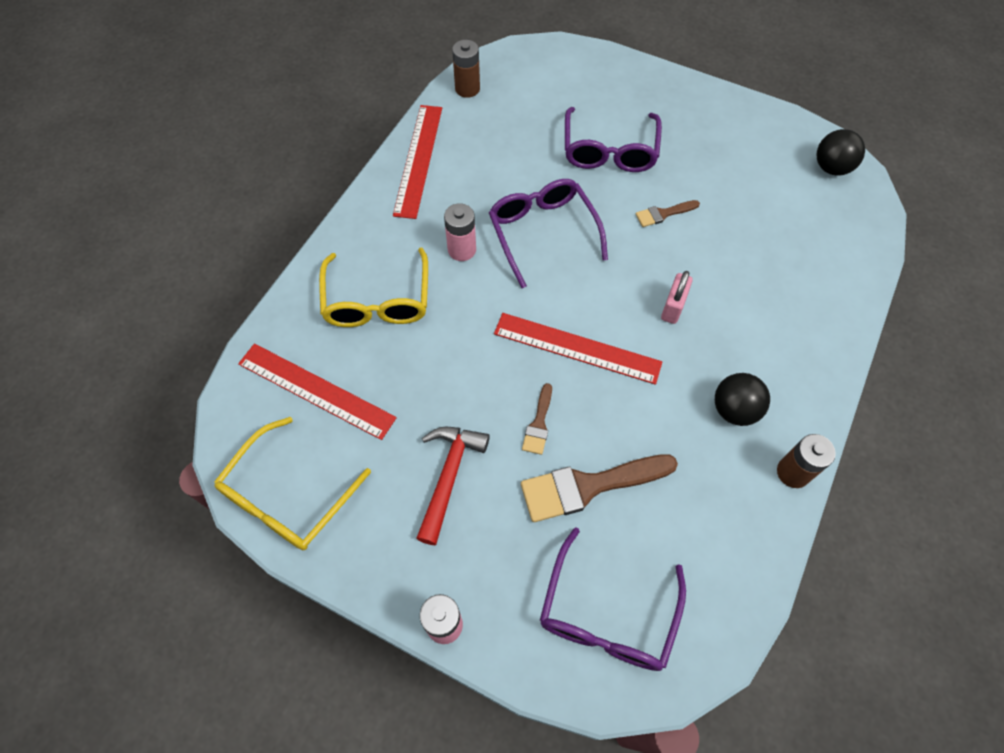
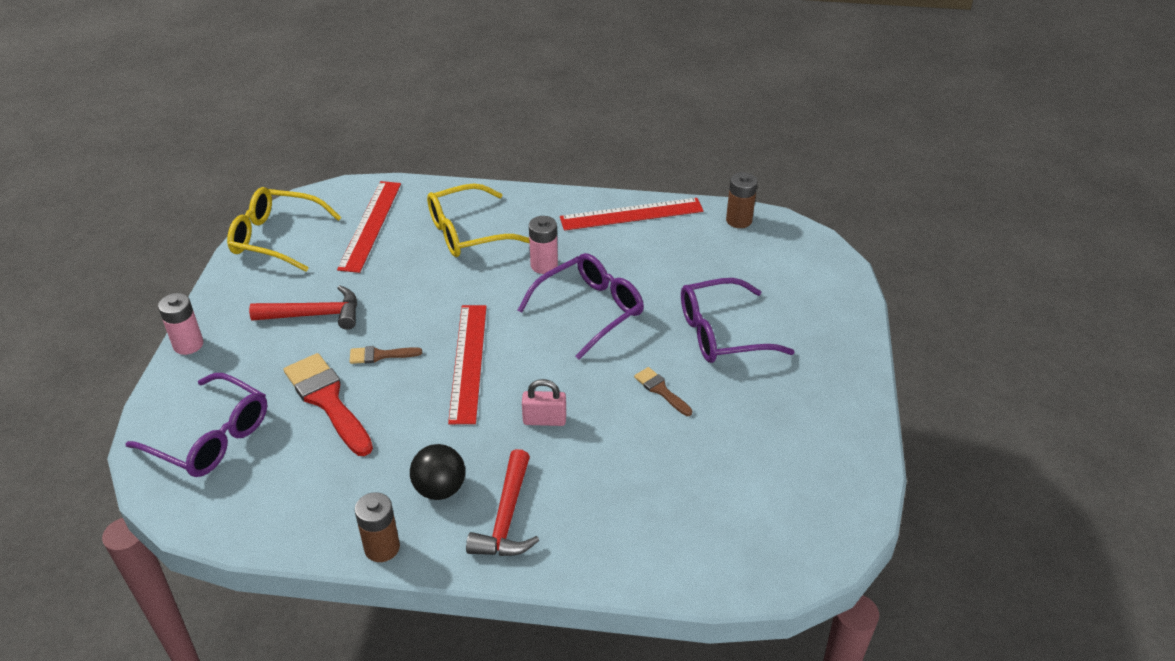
camera: 70 degrees right, 20 degrees down
(589, 486) = (328, 401): brown brush -> red brush
(607, 614) = (211, 437): purple glasses -> purple glasses turned 150 degrees counterclockwise
(780, 366) = (506, 518): none -> red hammer
(831, 168) = (817, 526): black ball -> none

